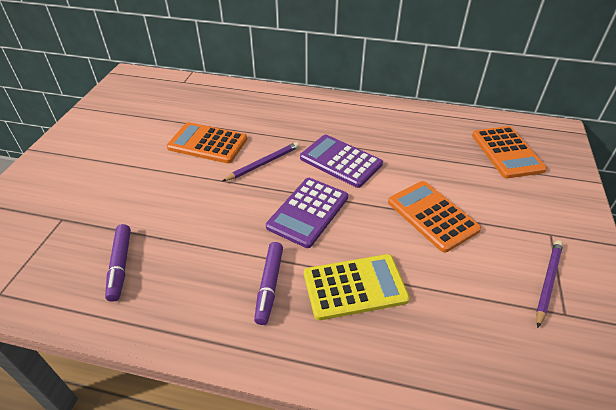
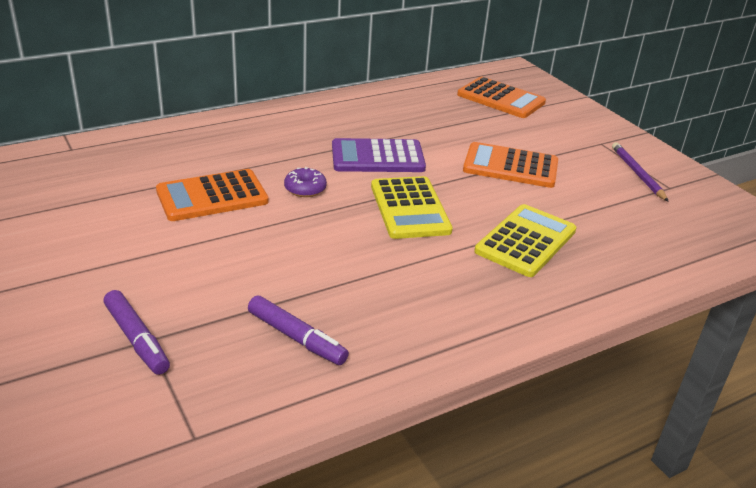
camera: 45 degrees left, 10 degrees down
(263, 163) = (305, 189): purple pencil -> purple donut
(269, 286) = (461, 276): purple marker -> purple marker (137, 339)
(308, 212) = (410, 208): purple calculator -> yellow calculator

